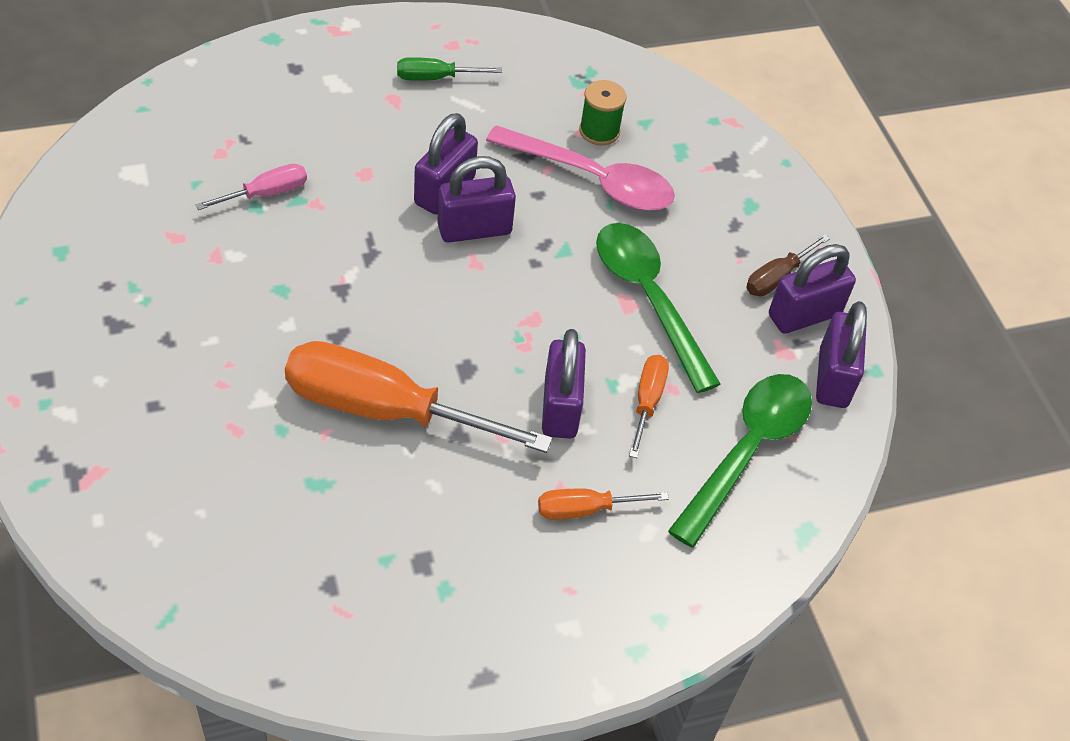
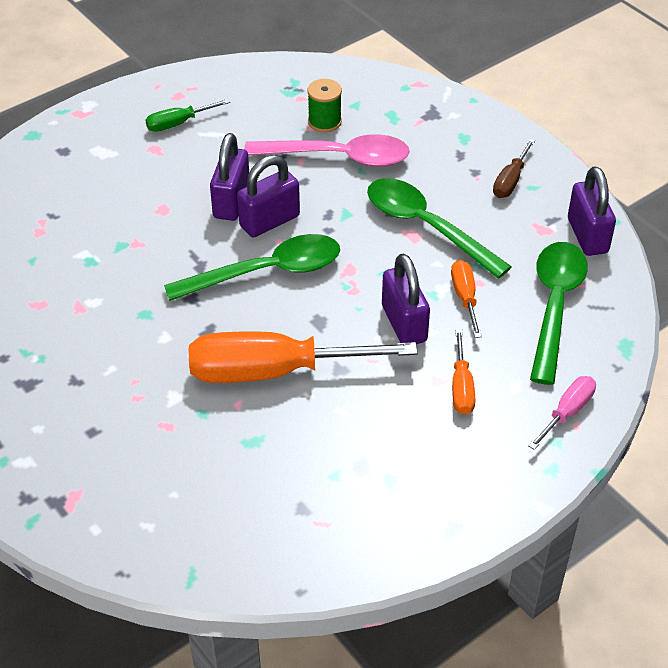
camera: 15 degrees left, 5 degrees down
(266, 193) = (93, 249): pink screwdriver -> pink screwdriver (567, 412)
(438, 288) = (266, 272): none -> green spoon
(585, 509) = (461, 387): orange screwdriver -> orange screwdriver turned 60 degrees counterclockwise
(804, 315) = (543, 200): purple padlock -> none

